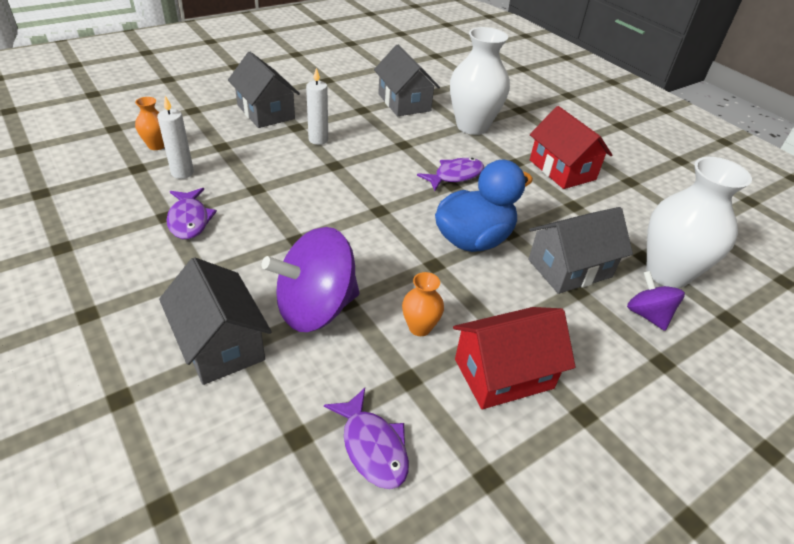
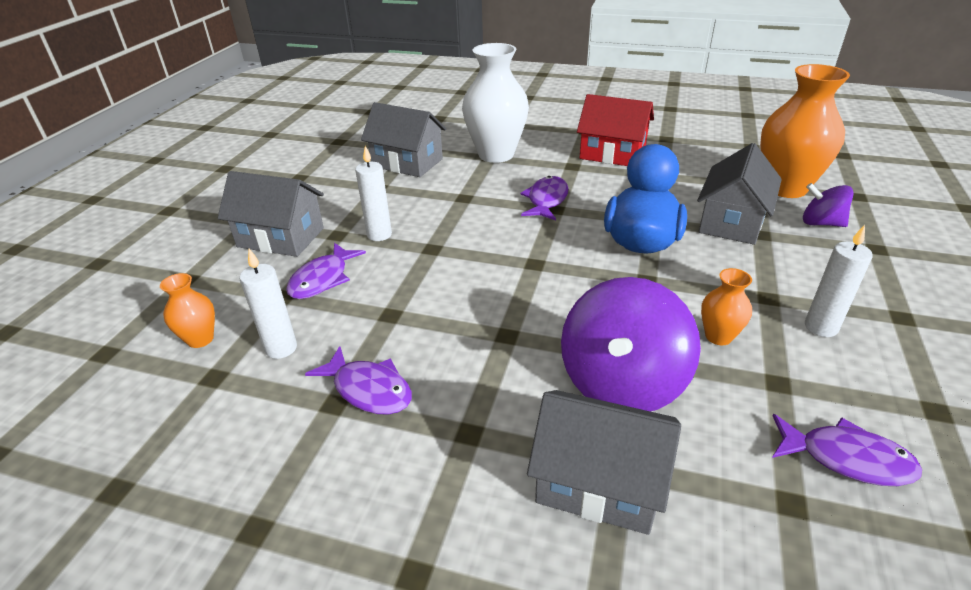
camera: 35 degrees left, 5 degrees down
(252, 148) = (322, 279): none -> purple fish
(503, 373) = (821, 327): red house -> white candle
(667, 273) = (785, 188): white vase -> orange vase

